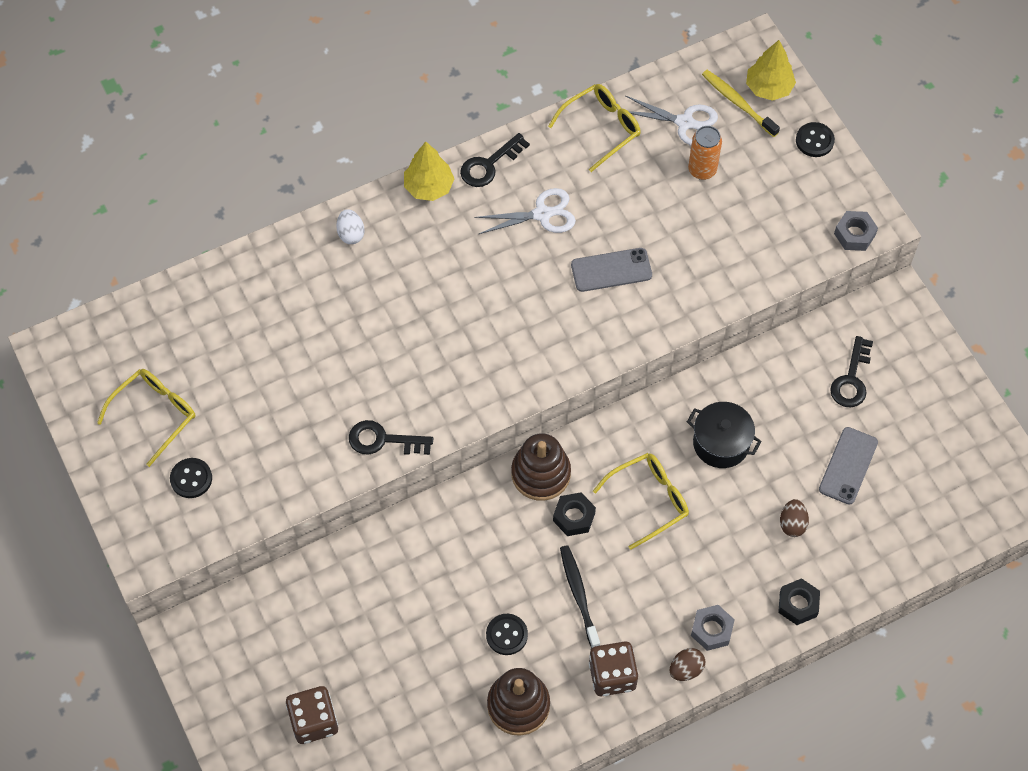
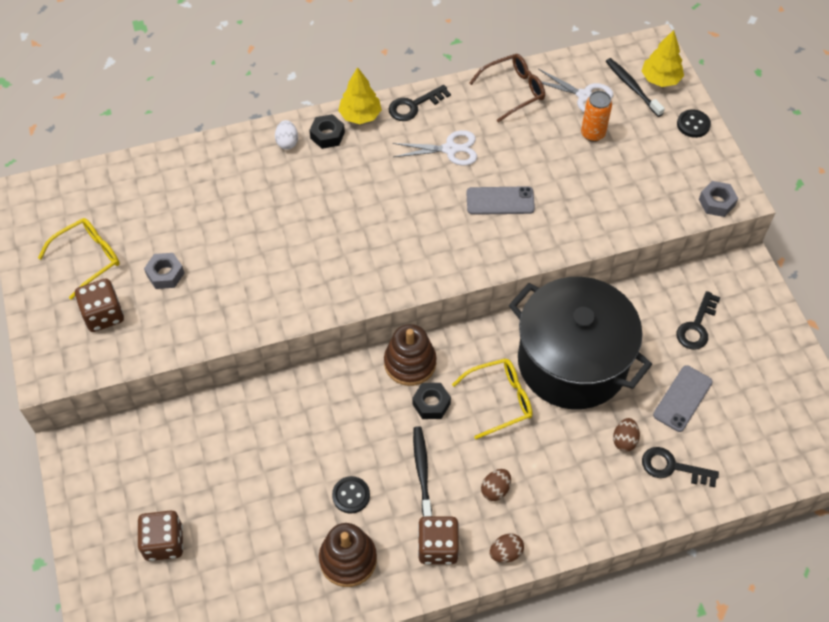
camera: 10 degrees right, 5 degrees down
(191, 479) = (103, 315): black button -> brown dice
(383, 440) = (274, 308): black key -> black key (672, 467)
(601, 128) = (513, 91): yellow glasses -> brown glasses
(662, 602) = (495, 489): none -> brown egg
(711, 630) = (535, 522): grey nut -> grey nut (165, 274)
(721, 443) = (572, 362): black pot -> black pot, size x2.20
(738, 103) = (632, 87): yellow toothbrush -> black toothbrush
(798, 604) = (618, 512): black nut -> black nut (327, 135)

